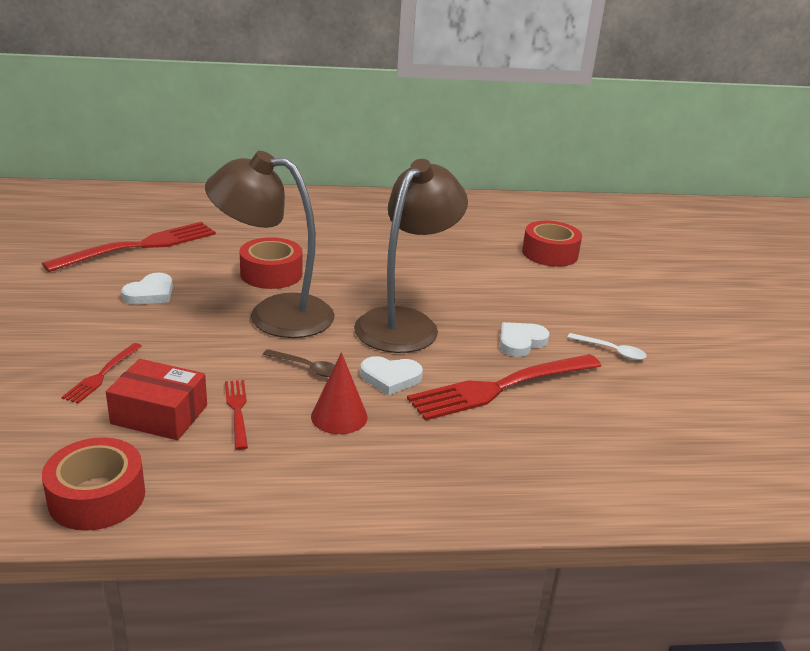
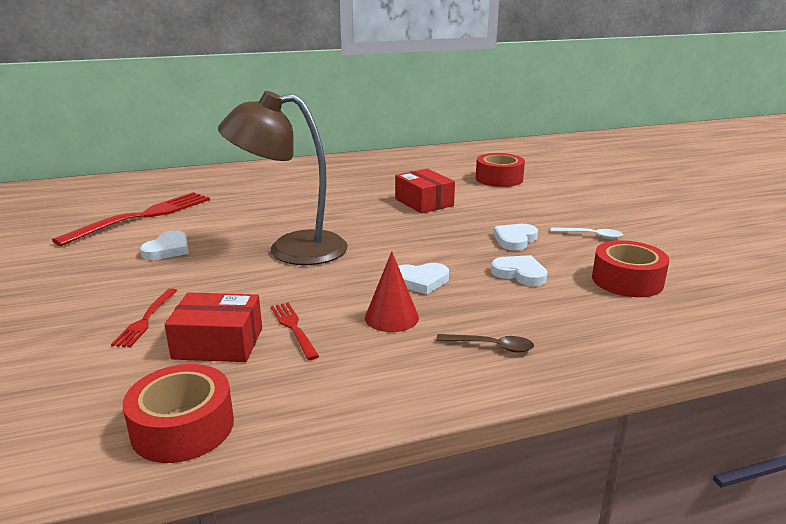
camera: 10 degrees left, 5 degrees down
(271, 274) = (274, 221): red tape -> red tape (627, 280)
(306, 368) = (341, 284): brown spoon -> brown spoon (491, 346)
(405, 323) = (410, 240): brown lamp -> none
(445, 274) = (424, 202): none -> red box
(501, 387) = (520, 274): red fork -> white heart

